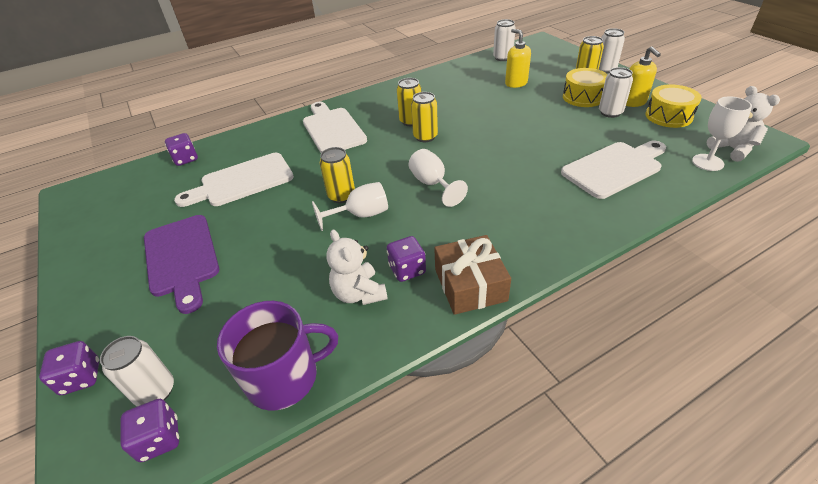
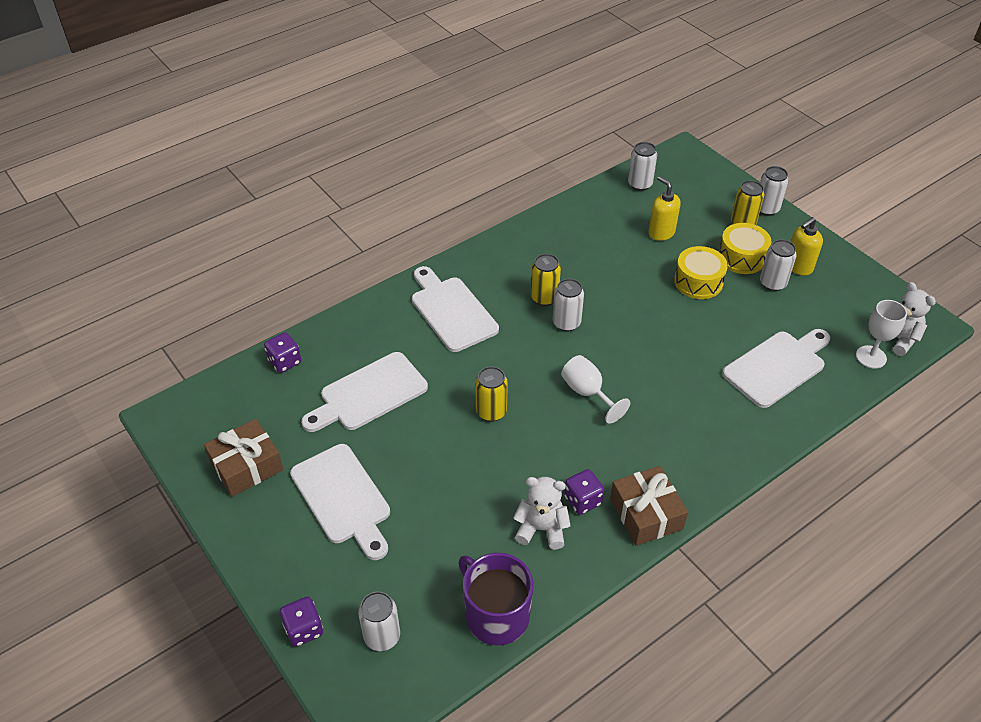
camera: 10 degrees left, 5 degrees up
(113, 230) = (246, 466): none -> brown gift
(159, 439) = (405, 676): purple dice -> none
(182, 258) = (343, 498): purple cutting board -> white cutting board
(284, 377) = (496, 615): purple mug -> purple mug turned 105 degrees counterclockwise
(359, 293) = (541, 529): white teddy bear -> white teddy bear turned 135 degrees clockwise
(360, 215) = (519, 437): white goblet -> none
(425, 137) = (566, 323): yellow can -> white can
(633, 102) = (798, 267): yellow soap dispenser -> yellow soap dispenser turned 75 degrees clockwise
(668, 116) = (835, 289): yellow drum -> yellow drum (698, 281)

